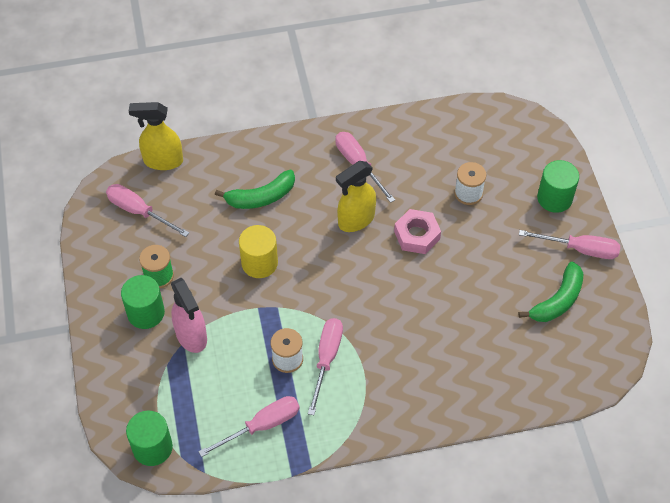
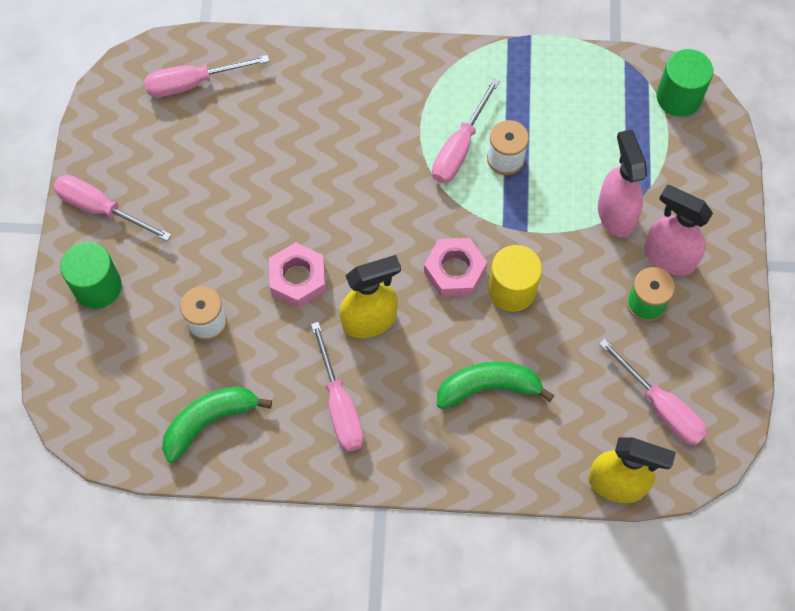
camera: 165 degrees left, 10 degrees up
(146, 313) = (668, 257): green cylinder -> pink spray bottle
(262, 426) = (552, 92): pink screwdriver -> pink screwdriver (193, 83)
(305, 266) = (454, 271): none -> pink nut
(557, 300) = (160, 152): green banana -> green banana (209, 421)

